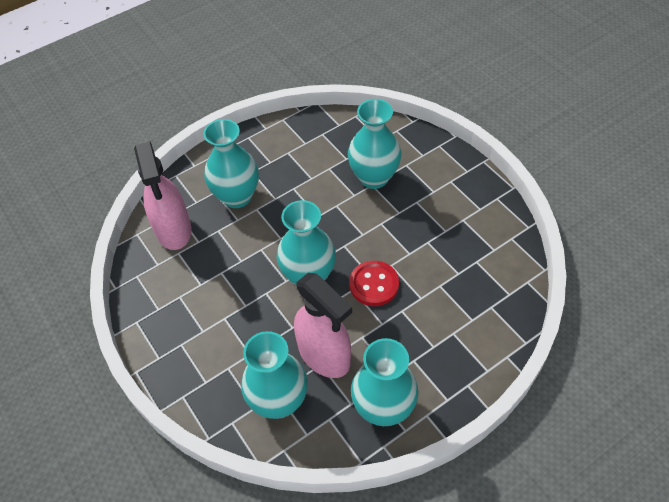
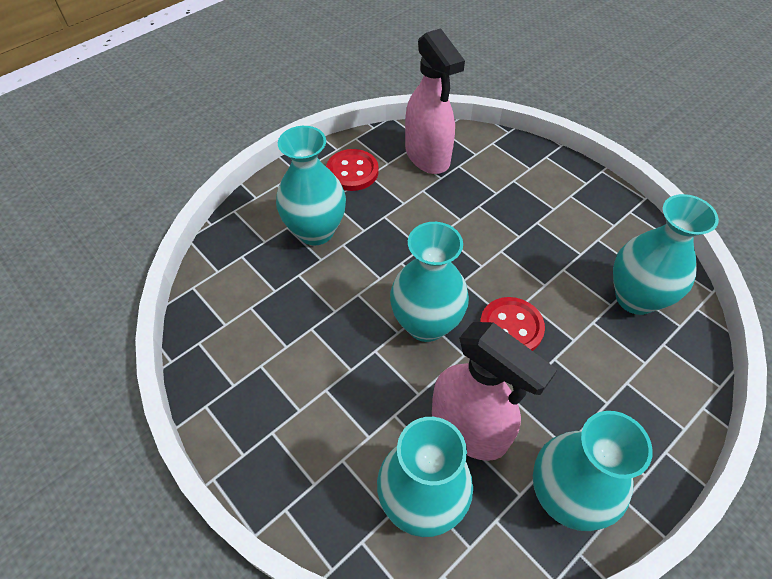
camera: 10 degrees left, 0 degrees up
(173, 230) = (240, 278): pink spray bottle -> pink spray bottle (427, 156)
(274, 149) = (352, 172): none -> red button
(374, 177) = (479, 197): turquoise vase -> turquoise vase (635, 298)

